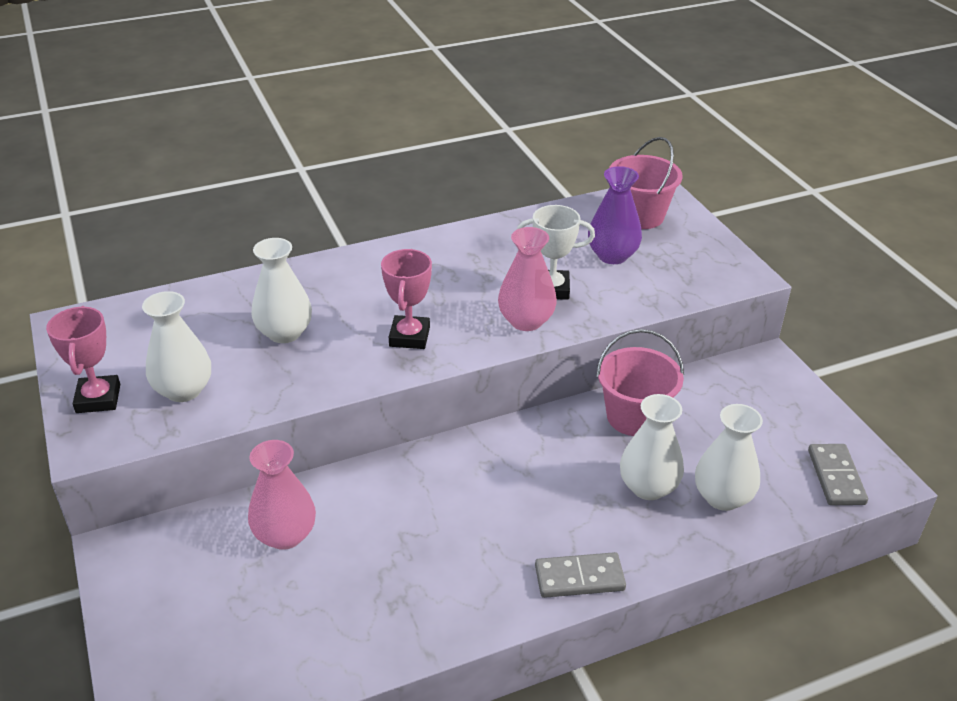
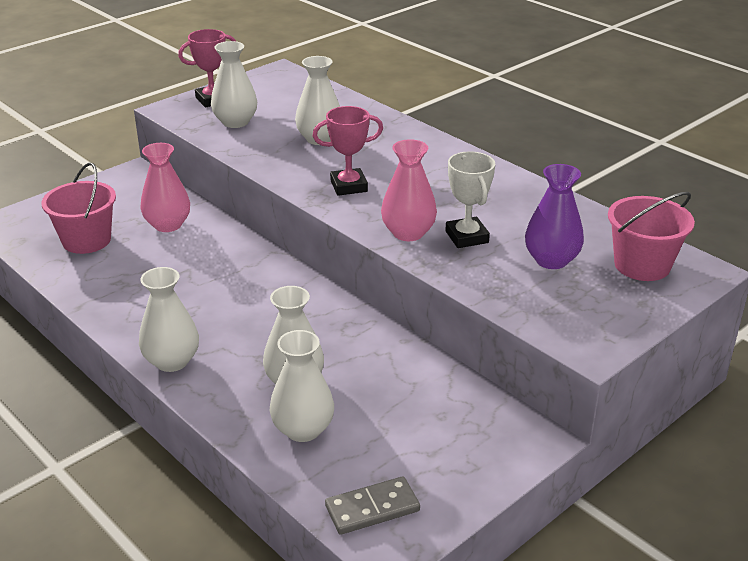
camera: 70 degrees right, 5 degrees down
(579, 578) = (172, 361): grey domino -> white vase
(634, 417) = (385, 359): pink bucket -> pink bucket (86, 240)

